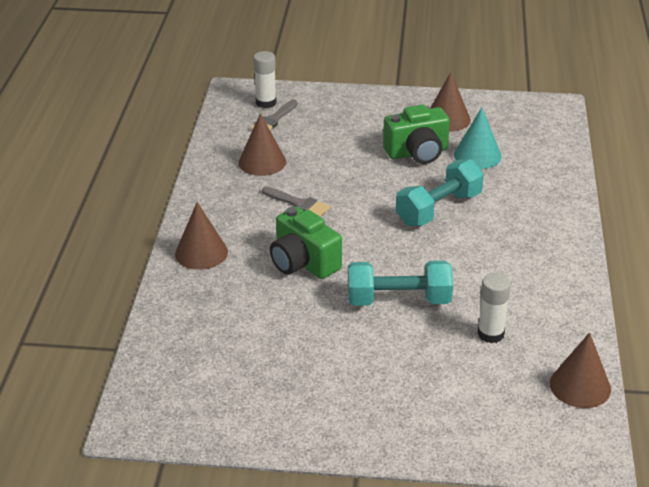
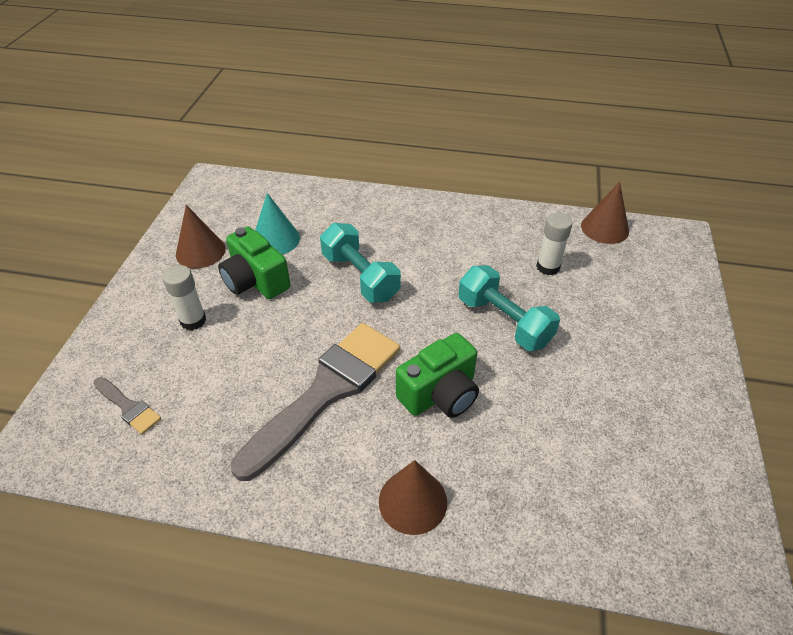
camera: 85 degrees left, 10 degrees up
(262, 162) = (225, 424): brown cone -> none
(266, 103) = (81, 414): white glue stick -> white glue stick (193, 320)
(298, 203) = (326, 391): grey brush -> grey brush, size x2.31
(398, 300) = (504, 321): turquoise dumbbell -> turquoise dumbbell turned 45 degrees counterclockwise
(417, 153) = (255, 281): green camera -> green camera turned 150 degrees clockwise

